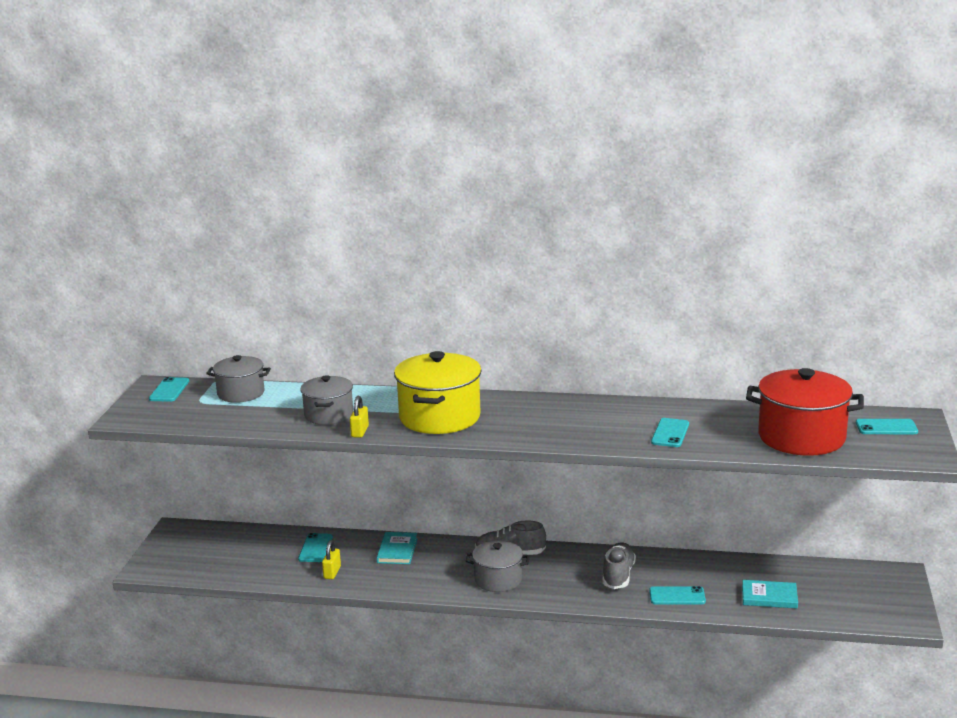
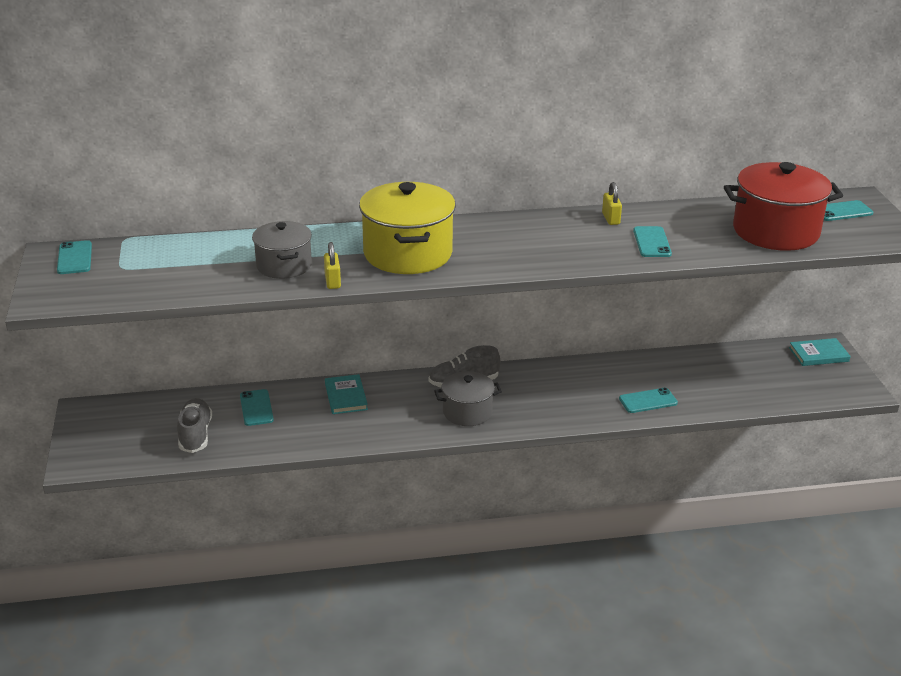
camera: 20 degrees left, 10 degrees up
(241, 393) = (164, 252): grey pot -> none
(332, 572) = (290, 433): yellow padlock -> yellow padlock (611, 219)
(618, 575) = (581, 388): grey shoe -> grey shoe (195, 434)
(769, 597) = (730, 387): turquoise book -> turquoise book (818, 354)

